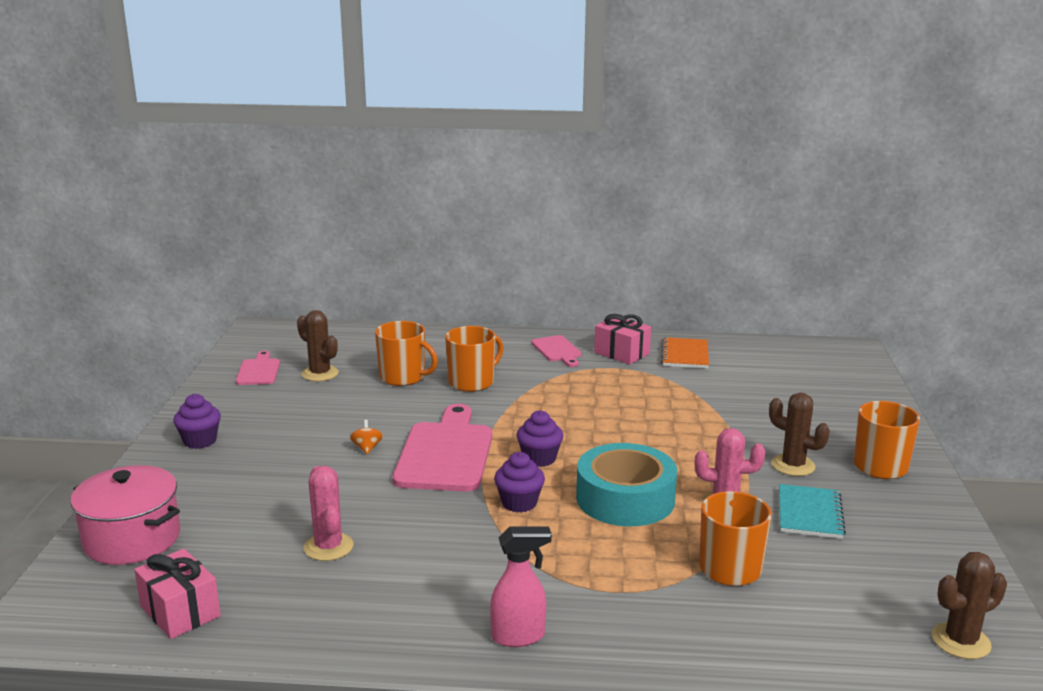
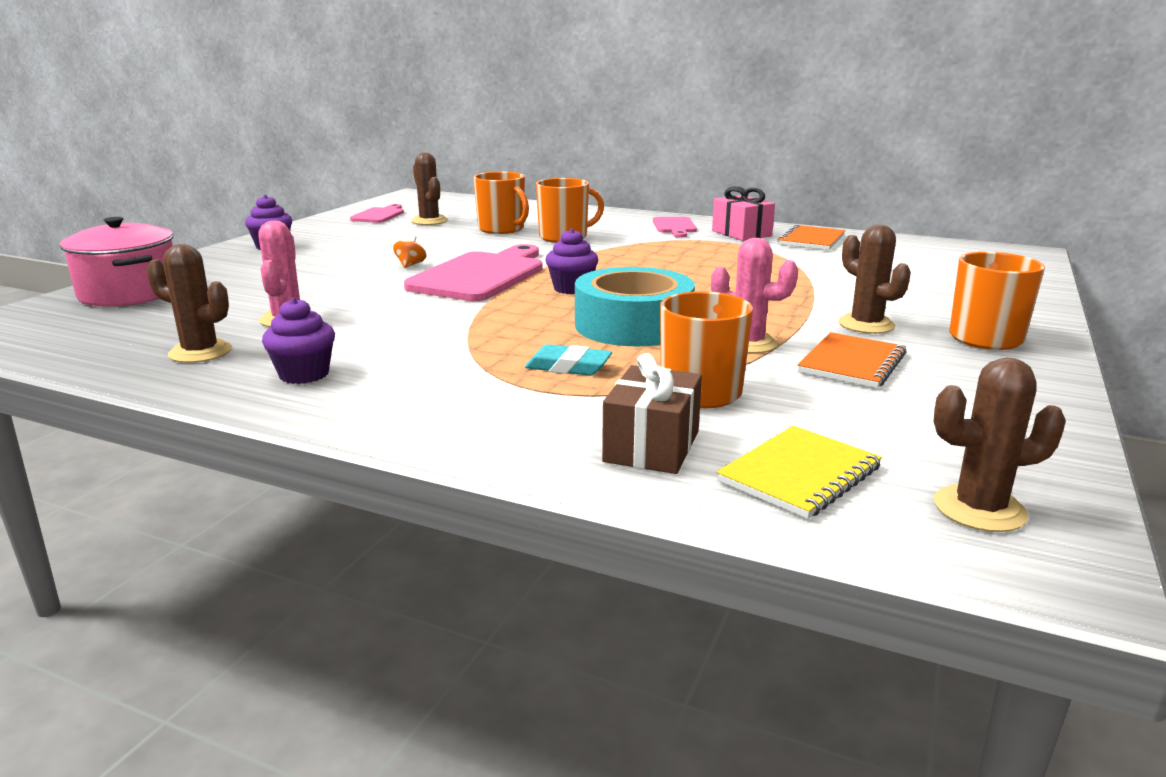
camera: 20 degrees right, 0 degrees up
(180, 611) = (97, 341): pink gift -> none
(296, 606) = (200, 352): none -> brown cactus
(519, 503) = (513, 314): purple cupcake -> purple cupcake (304, 374)
(519, 636) = (387, 408): pink spray bottle -> none
(615, 560) = (568, 367): none -> turquoise eraser
(736, 632) = (652, 446): none -> brown gift
(809, 514) = (852, 363): turquoise notebook -> orange notebook
(844, 636) = (799, 474): none -> yellow notebook

